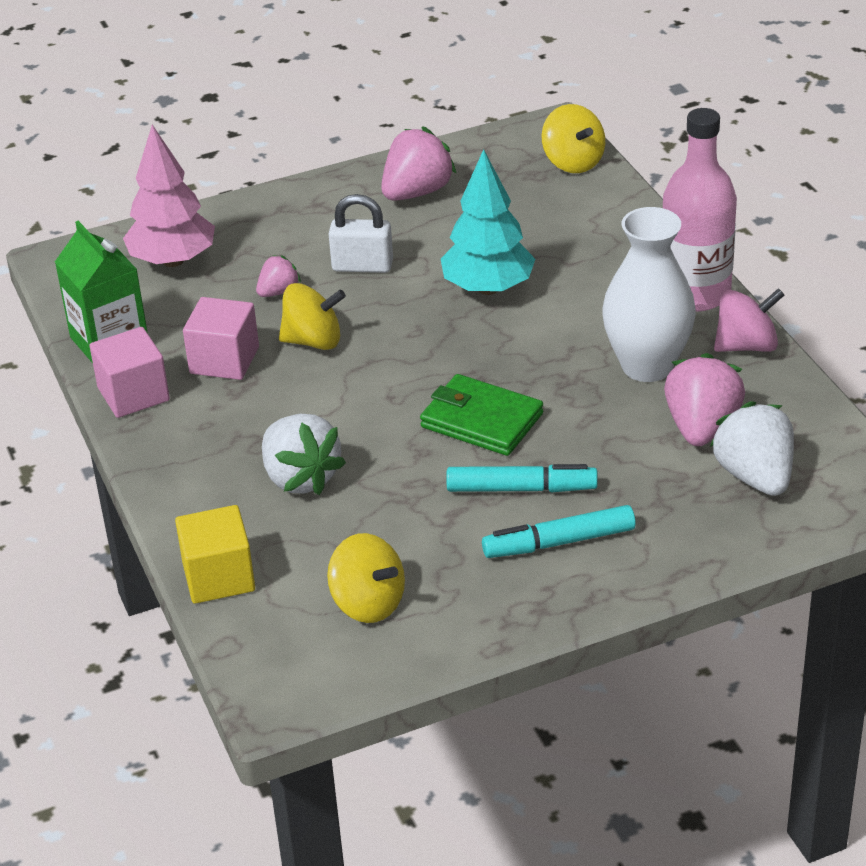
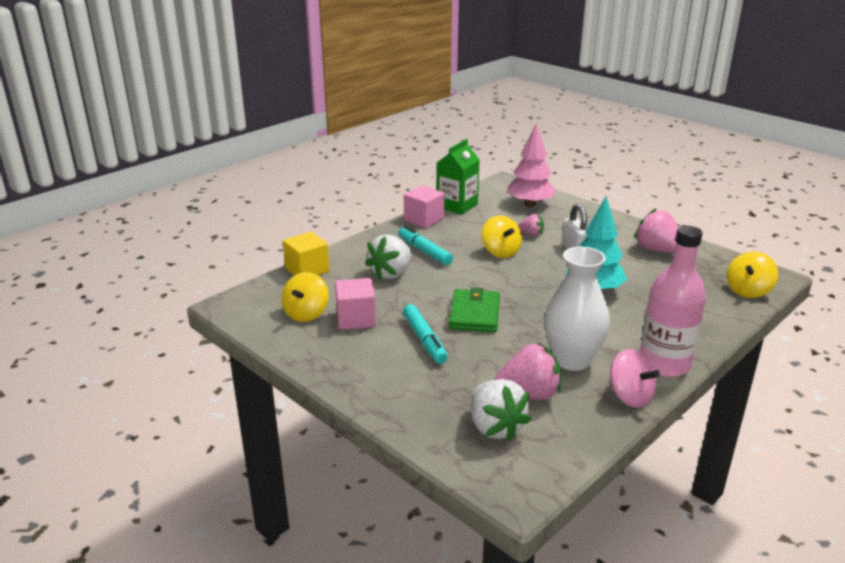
camera: 65 degrees right, 10 degrees down
(224, 360) = (466, 234): pink cube -> pink cube (356, 319)
(417, 192) = (657, 250): pink strawberry -> pink strawberry turned 150 degrees counterclockwise
(559, 542) = (385, 362): turquoise marker -> turquoise marker (424, 251)
(755, 476) = (495, 427): white strawberry -> white strawberry turned 105 degrees clockwise

